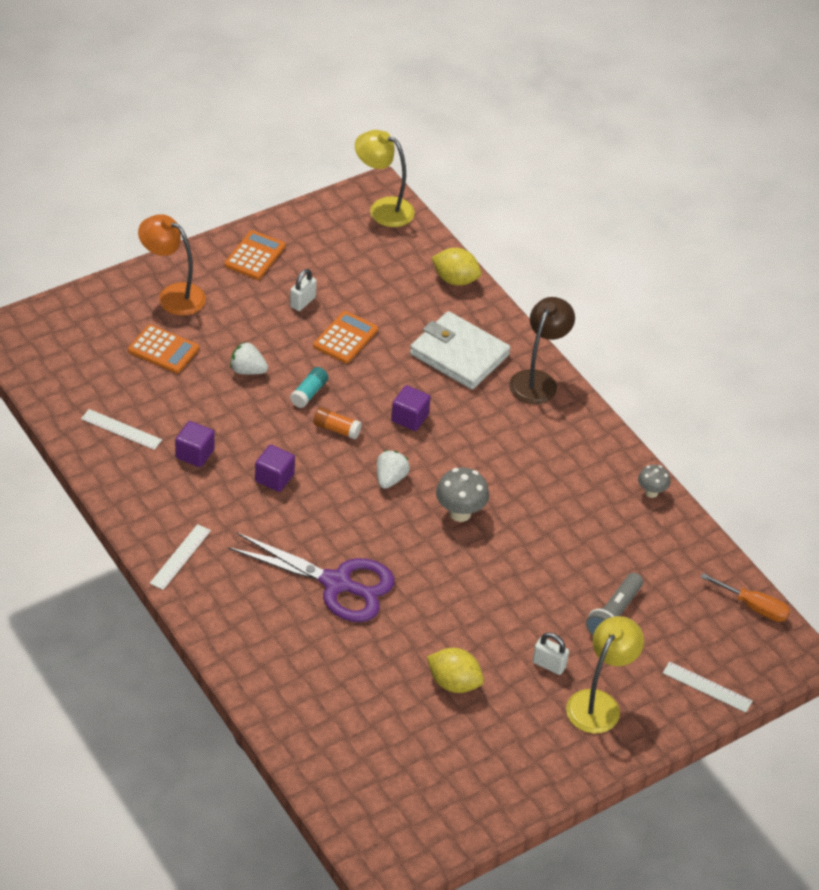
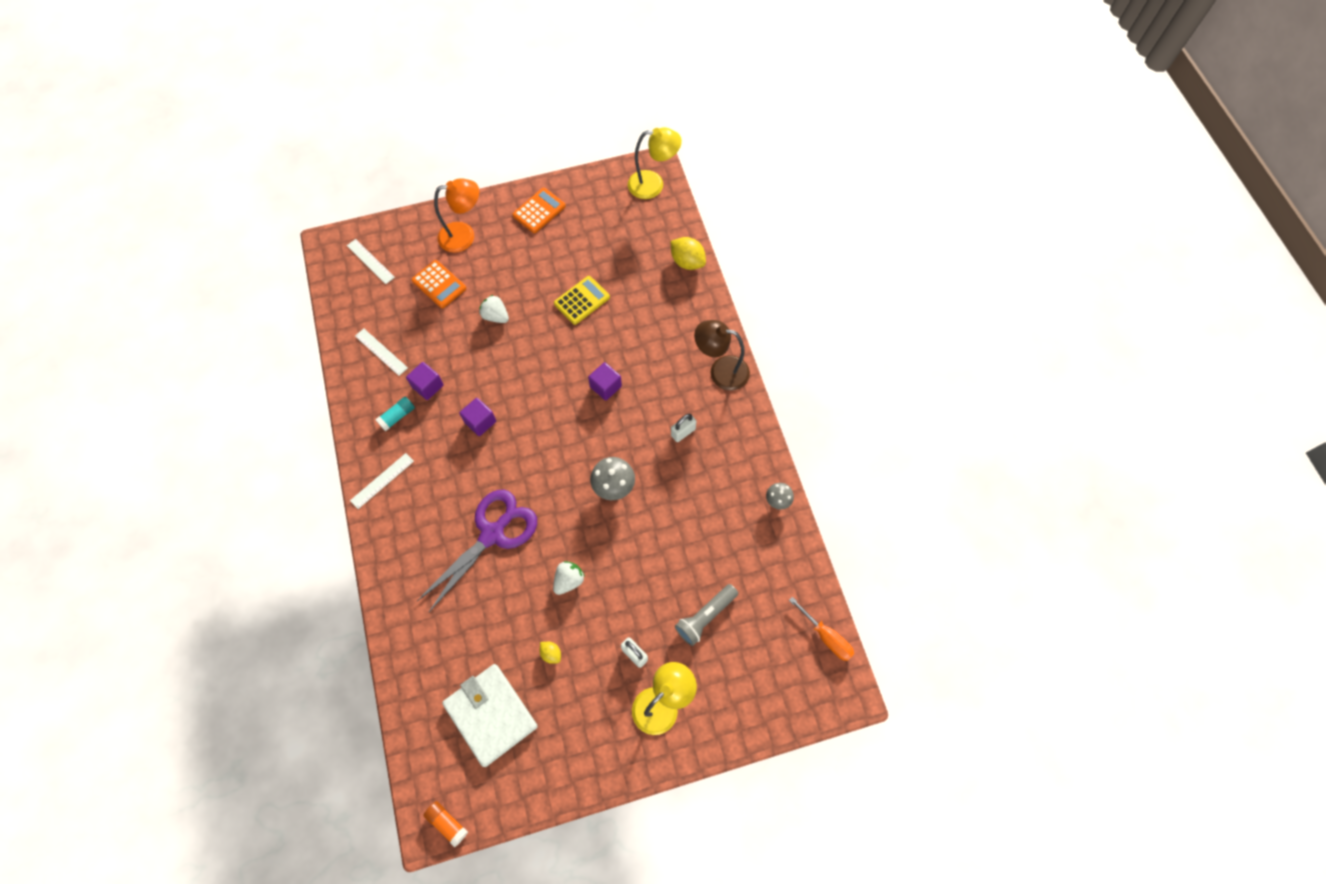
camera: 20 degrees right, 20 degrees up
(173, 295) = (464, 235): orange lamp -> orange lamp turned 120 degrees clockwise
(302, 302) = (560, 260): white padlock -> white padlock (683, 432)
(309, 393) = (535, 347): turquoise glue stick -> turquoise glue stick (397, 416)
(336, 429) = (544, 385): orange glue stick -> orange glue stick (447, 823)
(337, 584) = (493, 534): purple scissors -> purple scissors turned 90 degrees counterclockwise
(345, 338) = (582, 300): orange calculator -> yellow calculator
(383, 209) = (653, 185): yellow lamp -> yellow lamp turned 135 degrees clockwise
(390, 479) = (570, 442): white strawberry -> white strawberry (569, 580)
(454, 683) = (551, 653): yellow lemon -> yellow lemon, size x0.53
(459, 354) = (666, 333): white wallet -> white wallet (491, 715)
(537, 380) = (721, 371): brown lamp -> brown lamp turned 120 degrees counterclockwise
(707, 687) = (759, 710): white ruler -> white ruler (370, 261)

